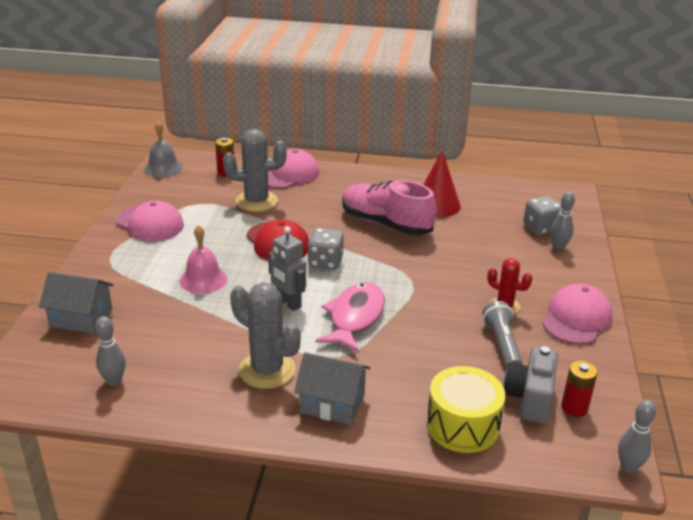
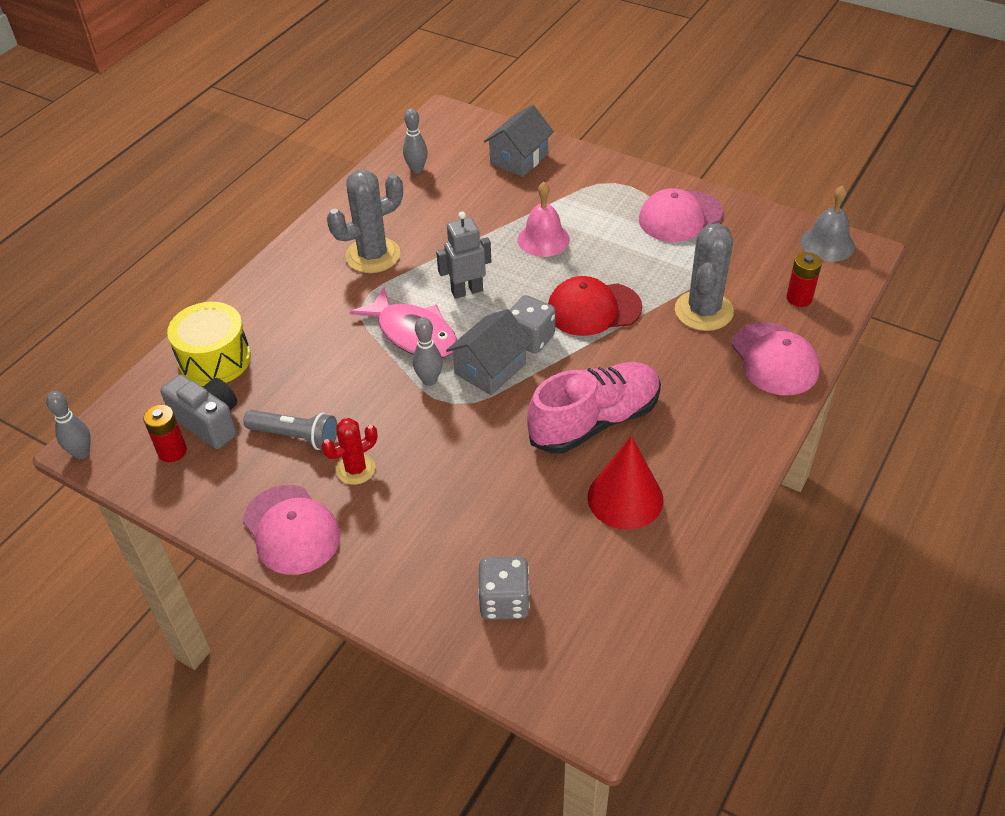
camera: 115 degrees right, 15 degrees up
(332, 403) = (303, 285): grey house -> grey house (490, 369)
(558, 247) = (445, 597): grey bowling pin -> grey bowling pin (429, 380)

